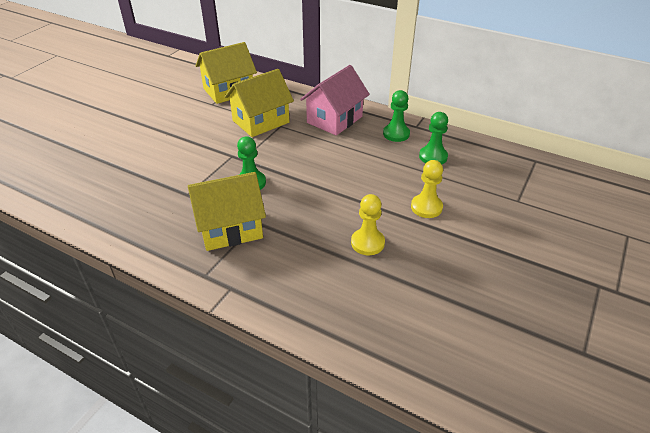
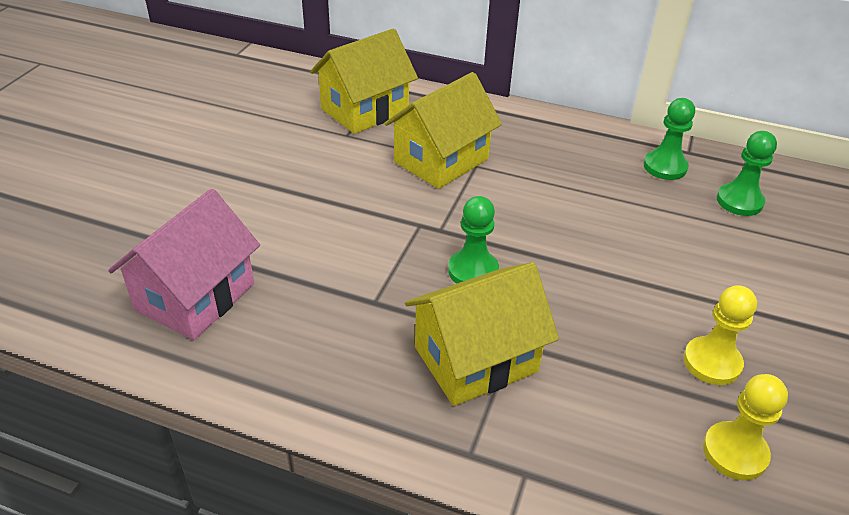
camera: 10 degrees left, 0 degrees up
(334, 119) = (558, 149): pink house -> pink house (195, 297)
(426, 207) = (772, 289): yellow pawn -> yellow pawn (735, 452)

